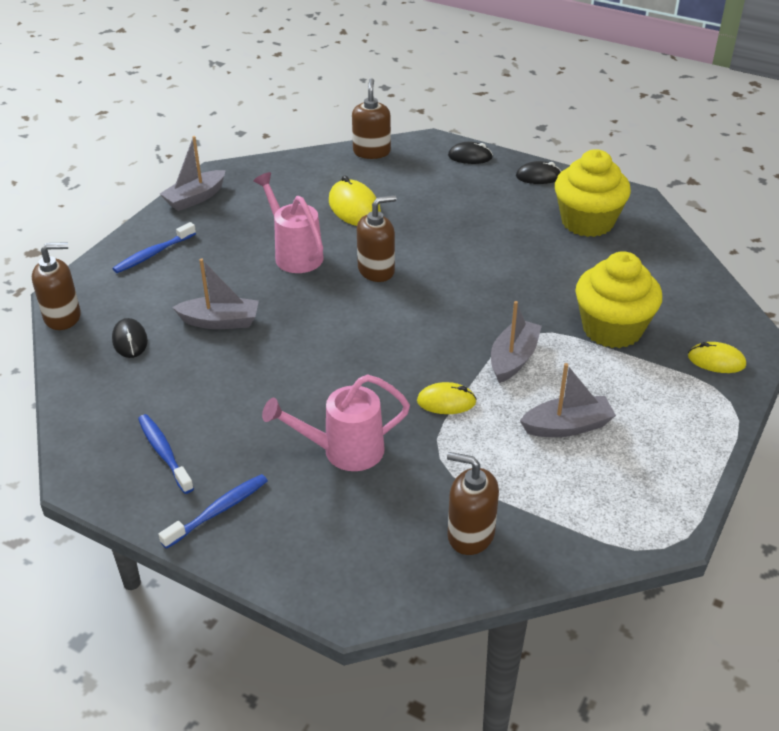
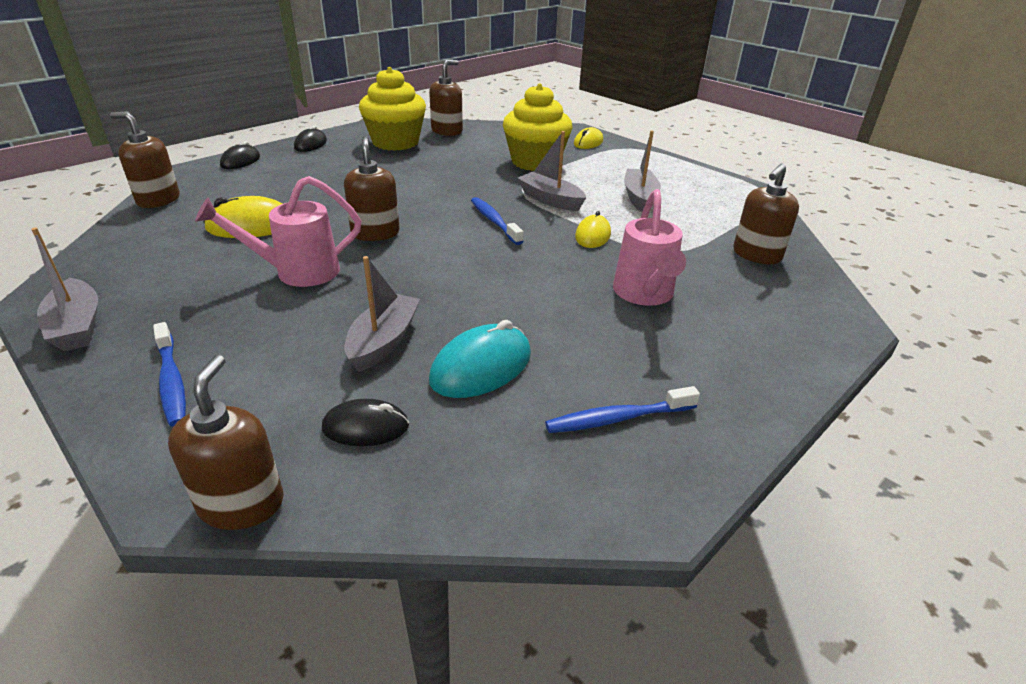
camera: 75 degrees left, 5 degrees down
(204, 374) = (481, 367): none -> turquoise mouse
(218, 511) = (723, 386): blue toothbrush -> blue toothbrush (494, 221)
(652, 245) = (447, 131): none -> brown soap dispenser

